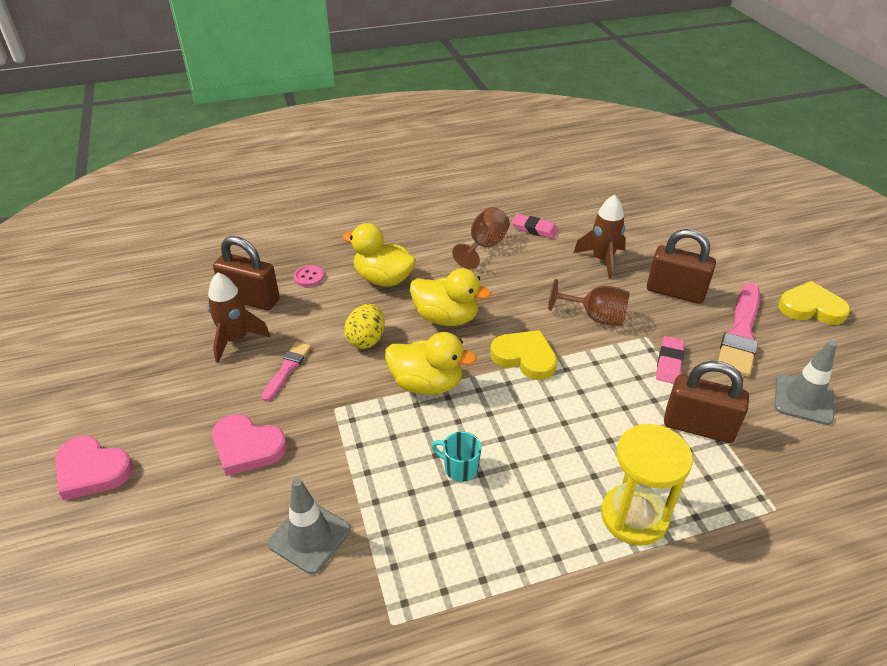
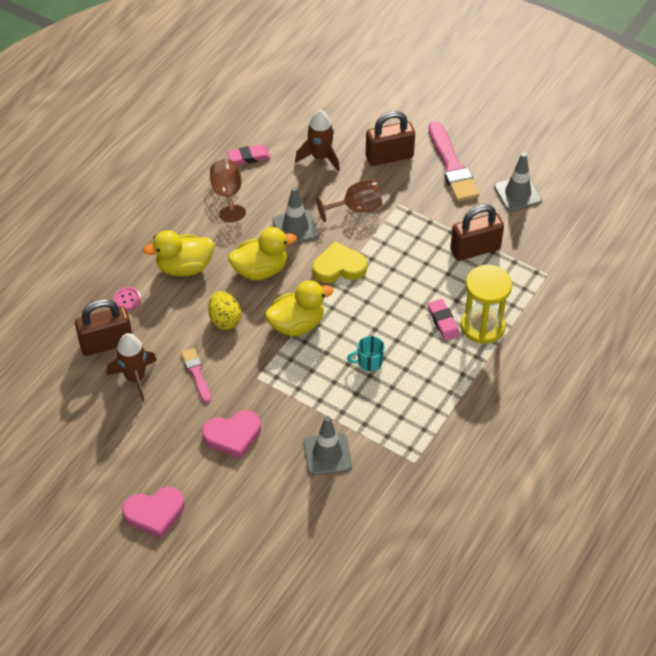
camera: 40 degrees left, 10 degrees up
(517, 302) = (295, 228): none -> grey traffic cone
(669, 363) = (427, 215): pink eraser -> pink eraser (443, 322)
(811, 308) = (479, 119): yellow heart -> none

